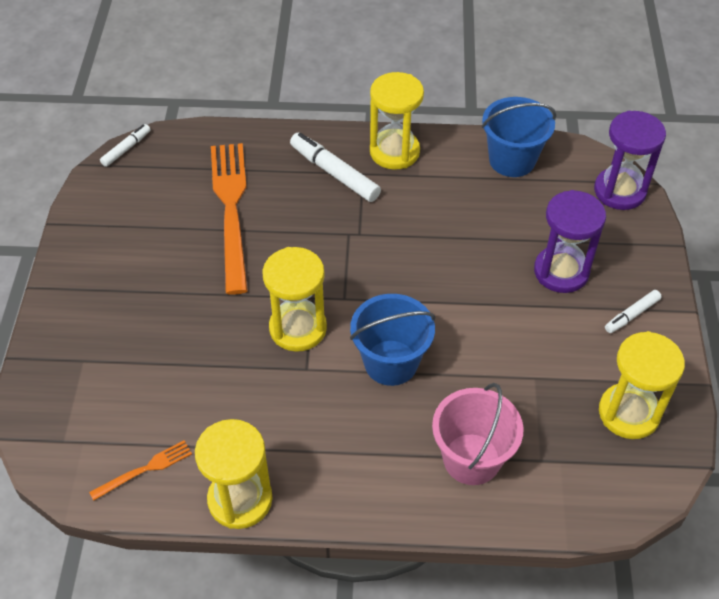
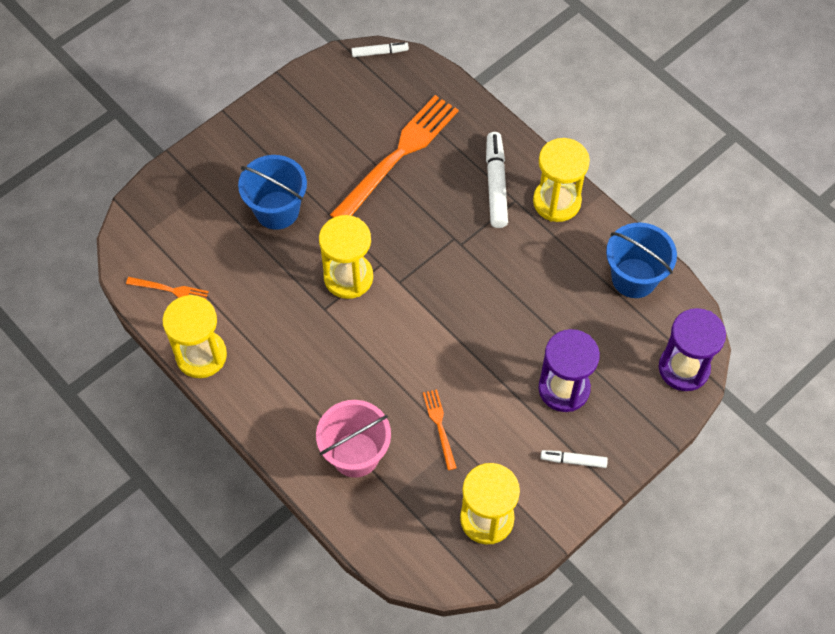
camera: 45 degrees right, 10 degrees up
(391, 362) = (378, 350): blue bucket -> blue bucket (277, 210)
(508, 377) = (440, 426): none -> orange fork

